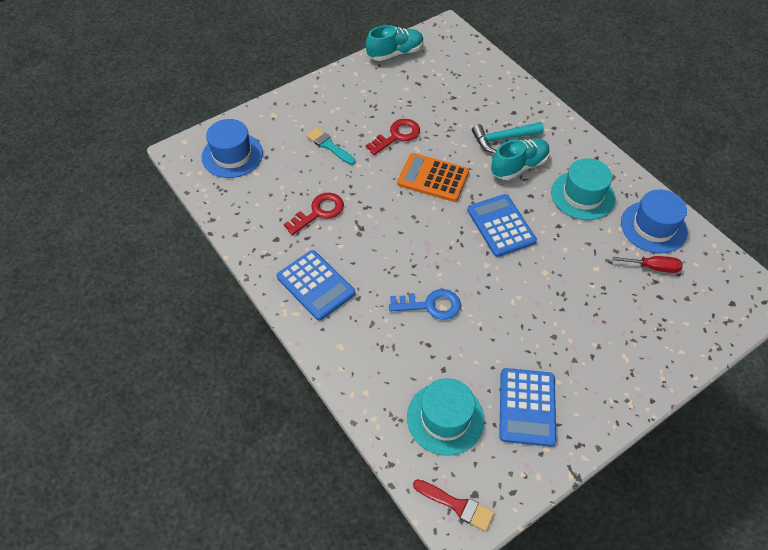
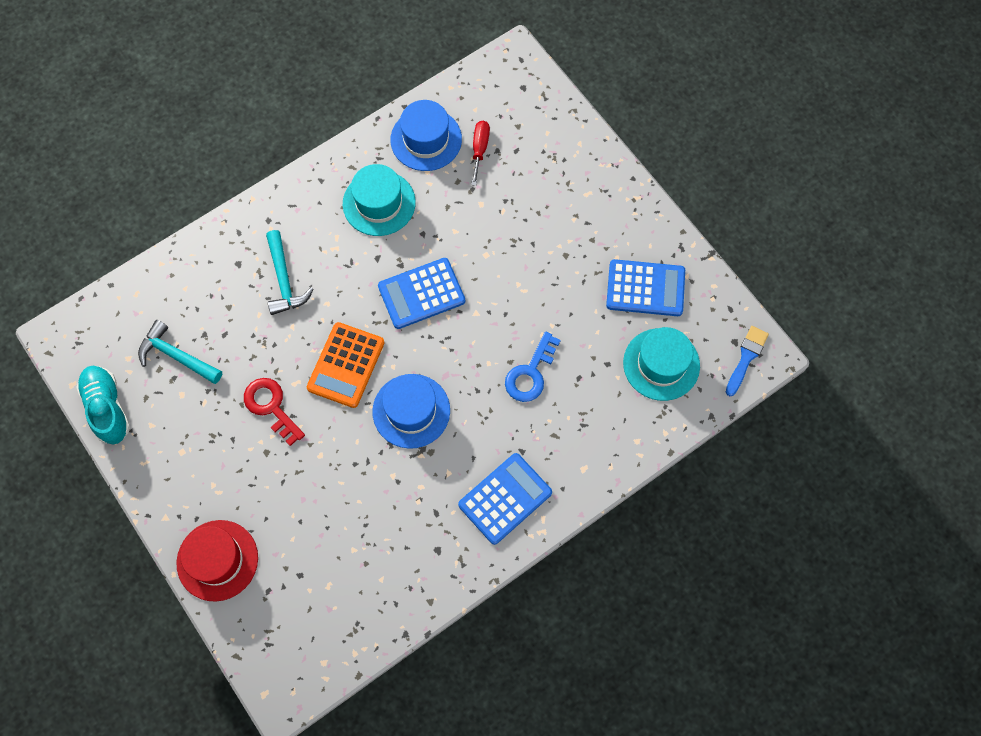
camera: 90 degrees left, 15 degrees up
(232, 155) = (294, 622): blue hat -> blue hat (411, 411)
(282, 113) = (217, 560): none -> red hat
(319, 212) = (396, 500): red key -> none
(329, 146) = (284, 493): turquoise brush -> none
(431, 305) = (530, 373): blue key -> blue key turned 150 degrees counterclockwise
(436, 84) = (176, 356): none -> turquoise hammer
(456, 505) = (746, 358): red brush -> blue brush
(519, 166) = (331, 266): turquoise shoe -> none

